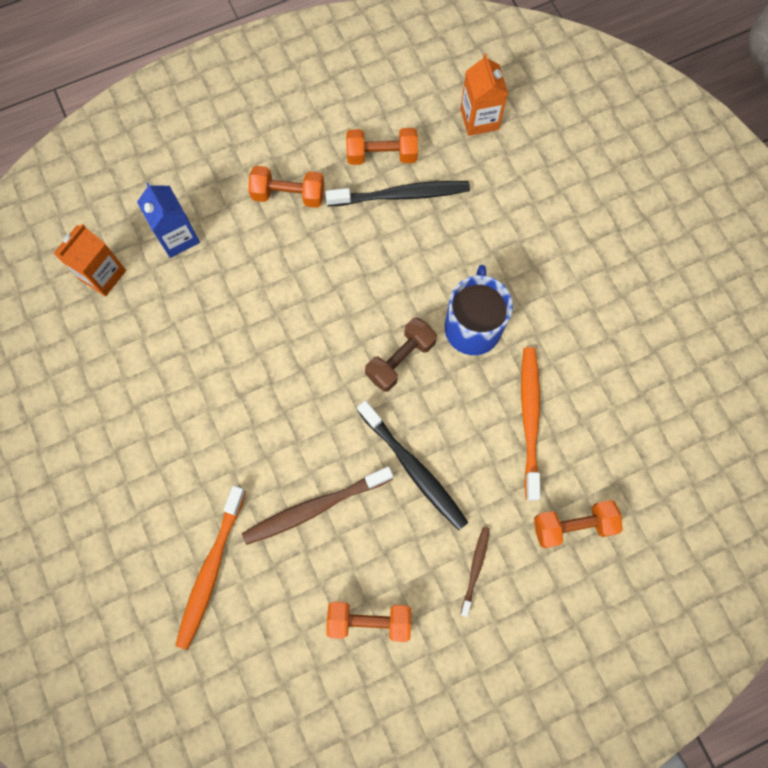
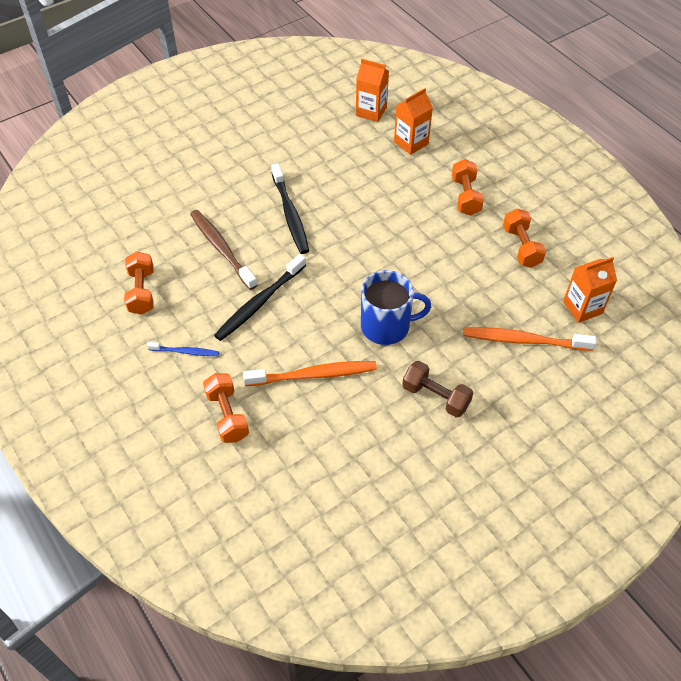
camera: 80 degrees right, 20 degrees down
(178, 237) = (411, 143): blue carton -> orange carton
(211, 570) = (171, 201): orange toothbrush -> orange toothbrush (524, 340)
(400, 359) = (347, 283): brown dumbbell -> brown dumbbell (435, 397)
(401, 195) = (490, 264): black toothbrush -> black toothbrush (290, 214)
(475, 568) = (185, 352): brown toothbrush -> blue toothbrush

